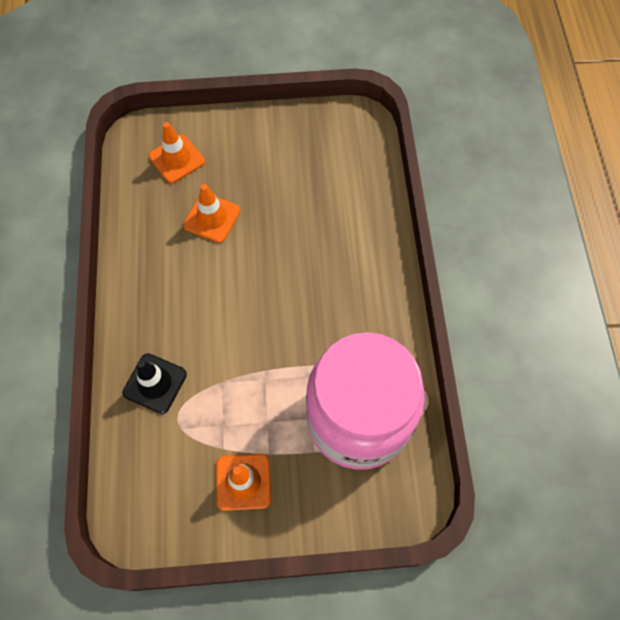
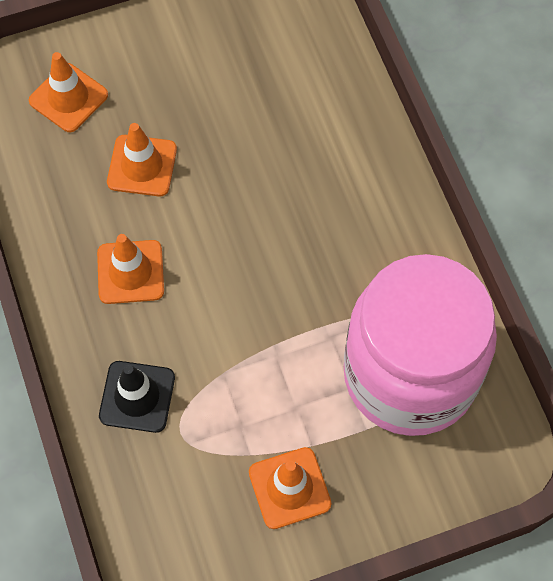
camera: 15 degrees left, 0 degrees up
(179, 291) = (130, 272): none -> orange traffic cone

